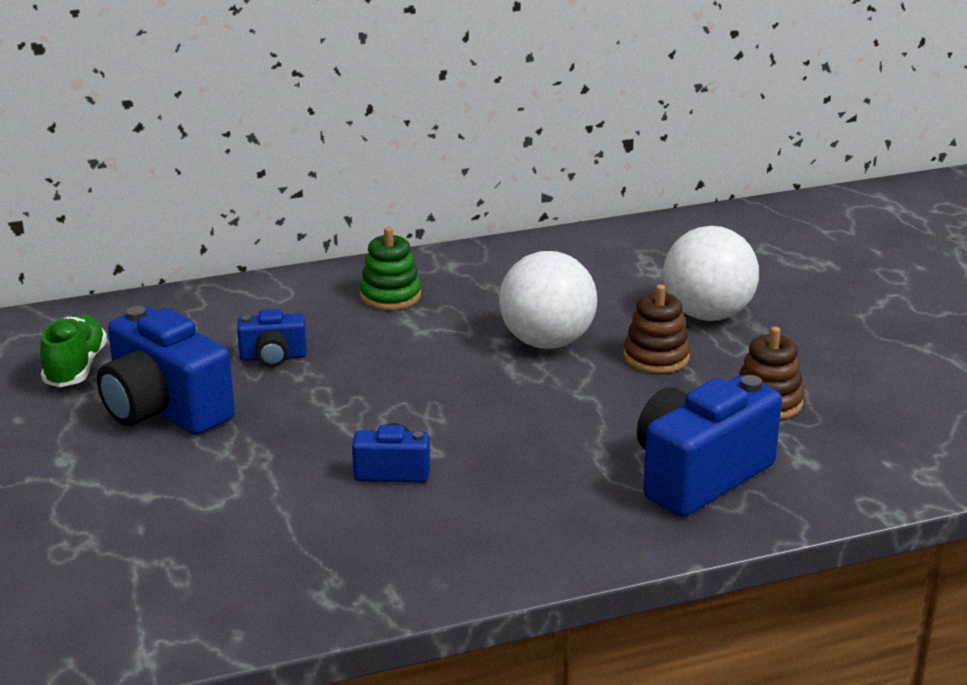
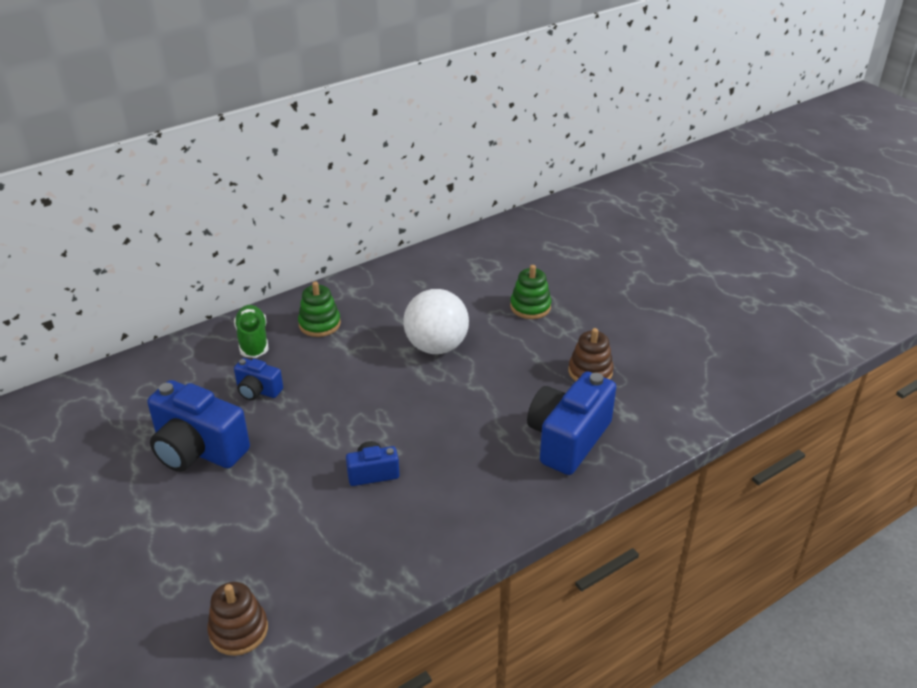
camera: 15 degrees left, 10 degrees up
(76, 368) = (120, 424): green shoe -> green shoe (253, 340)
(273, 357) = (258, 390): blue camera -> blue camera turned 45 degrees clockwise
(656, 357) = (510, 347): brown stacking toy -> brown stacking toy (238, 630)
(707, 315) = (530, 307): white ball -> green stacking toy

